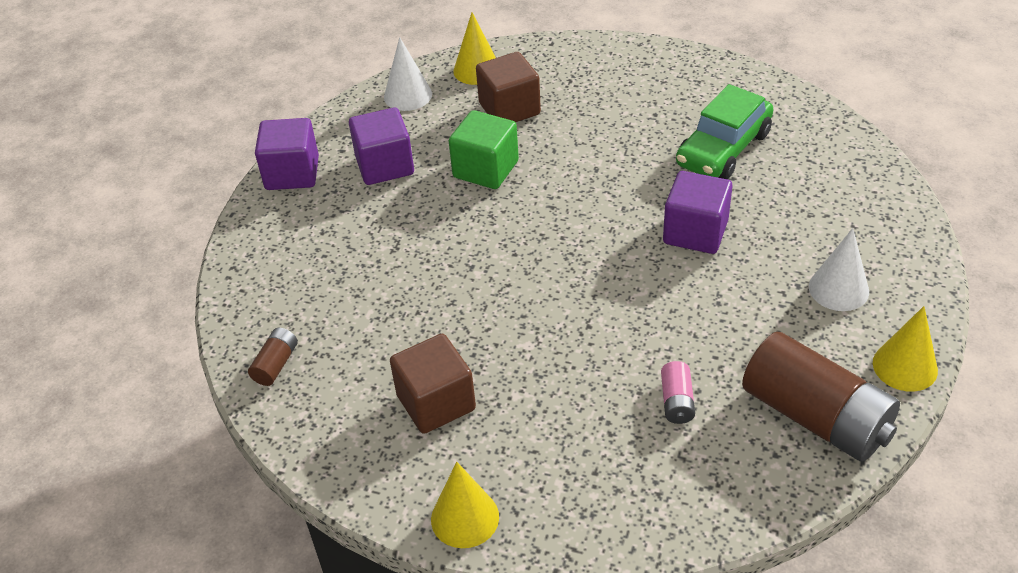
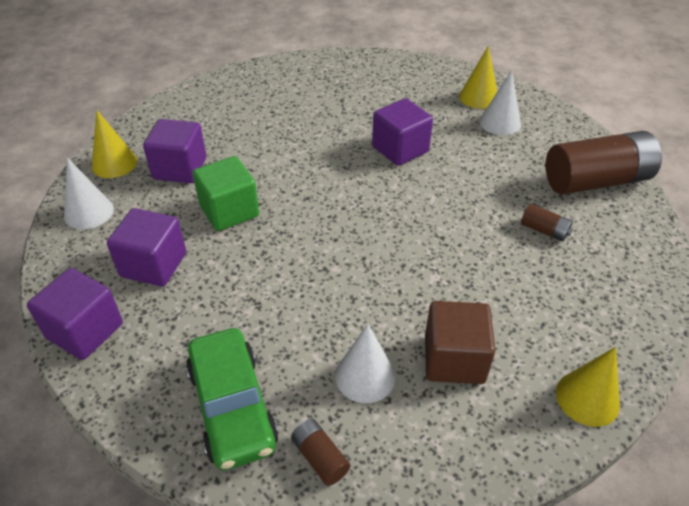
camera: 60 degrees left, 0 degrees up
(372, 352) = (365, 376): none -> white cone
(509, 109) = (180, 168): brown cube -> purple cube
(677, 401) = (544, 230): pink battery -> brown battery
(723, 149) = (338, 103): green car -> green car (232, 407)
(905, 366) = (579, 131): yellow cone -> yellow cone (478, 97)

